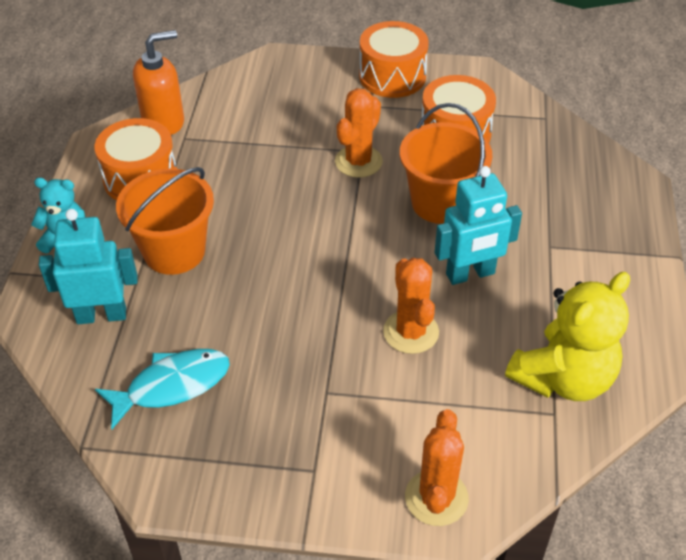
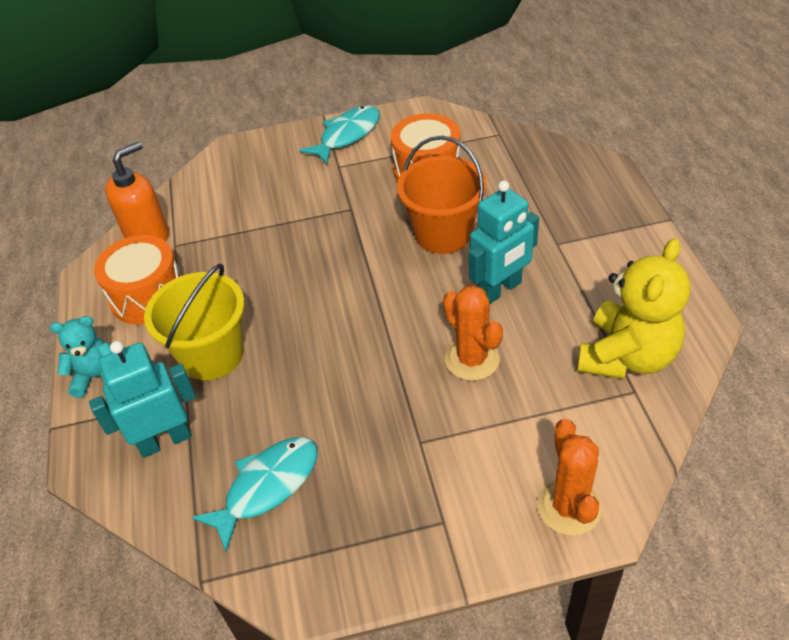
camera: 15 degrees left, 0 degrees up
(174, 251) = (212, 355): orange bucket -> yellow bucket
(358, 162) = (351, 219): orange cactus -> none
(392, 76) = (347, 135): orange drum -> turquoise fish

